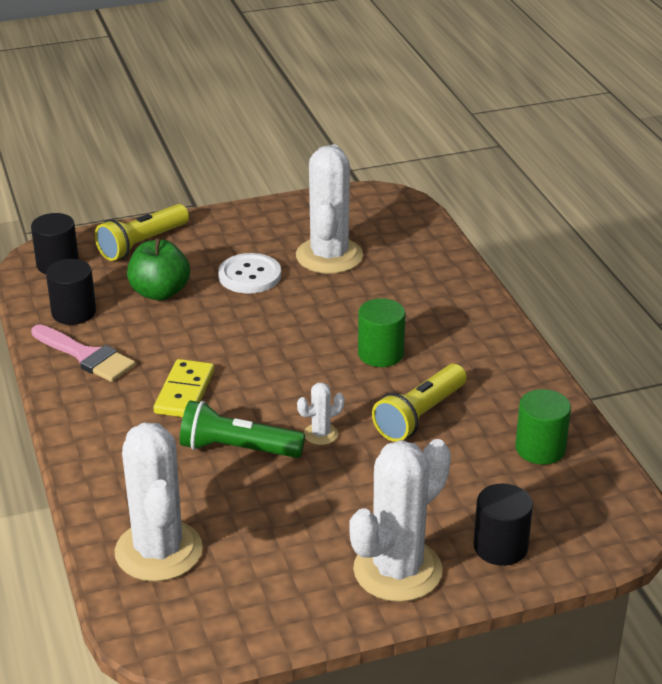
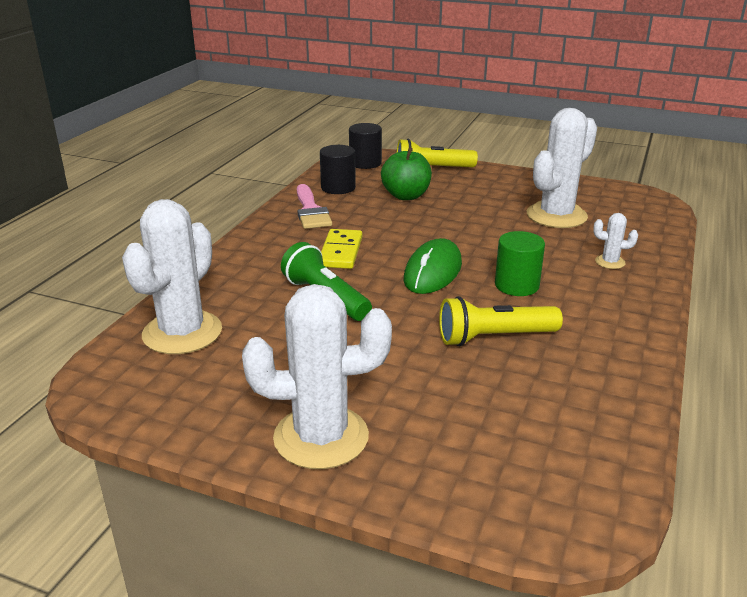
camera: 40 degrees right, 5 degrees down
(185, 392) = (341, 252): yellow domino -> yellow domino turned 45 degrees counterclockwise
(249, 275) = (480, 207): white button -> none
(296, 373) = (433, 272): none -> green mouse
(321, 434) = (397, 315): white cactus -> white cactus (610, 262)
(500, 547) = (434, 469): black cylinder -> none
(540, 448) = (575, 411): green cylinder -> none

